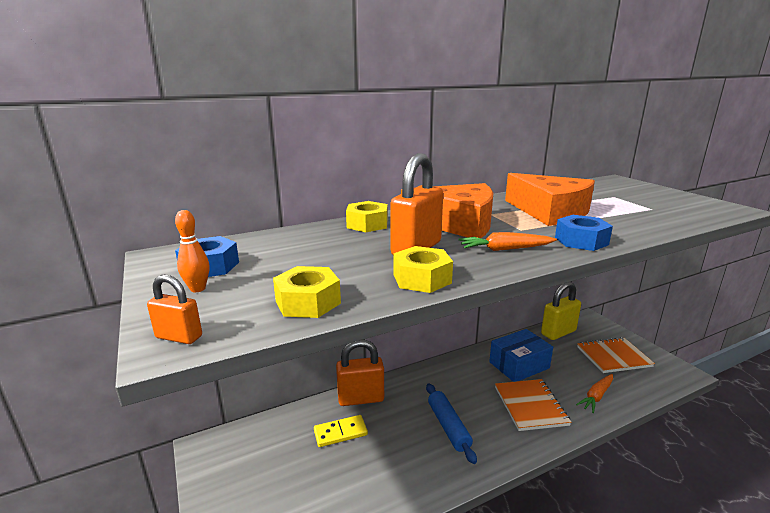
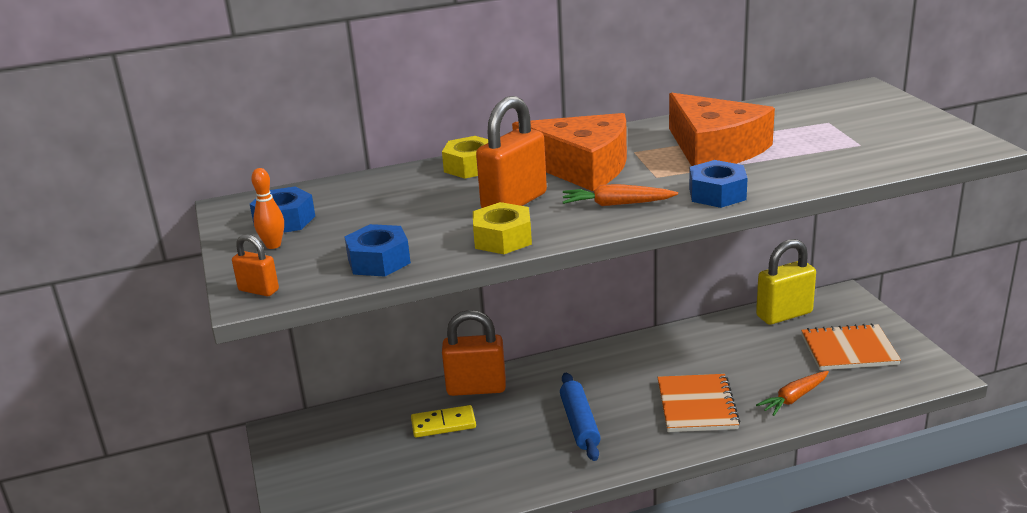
camera: 10 degrees right, 5 degrees up
(308, 302) = (379, 261): yellow nut -> blue nut
(519, 365) = (704, 356): blue box -> none

